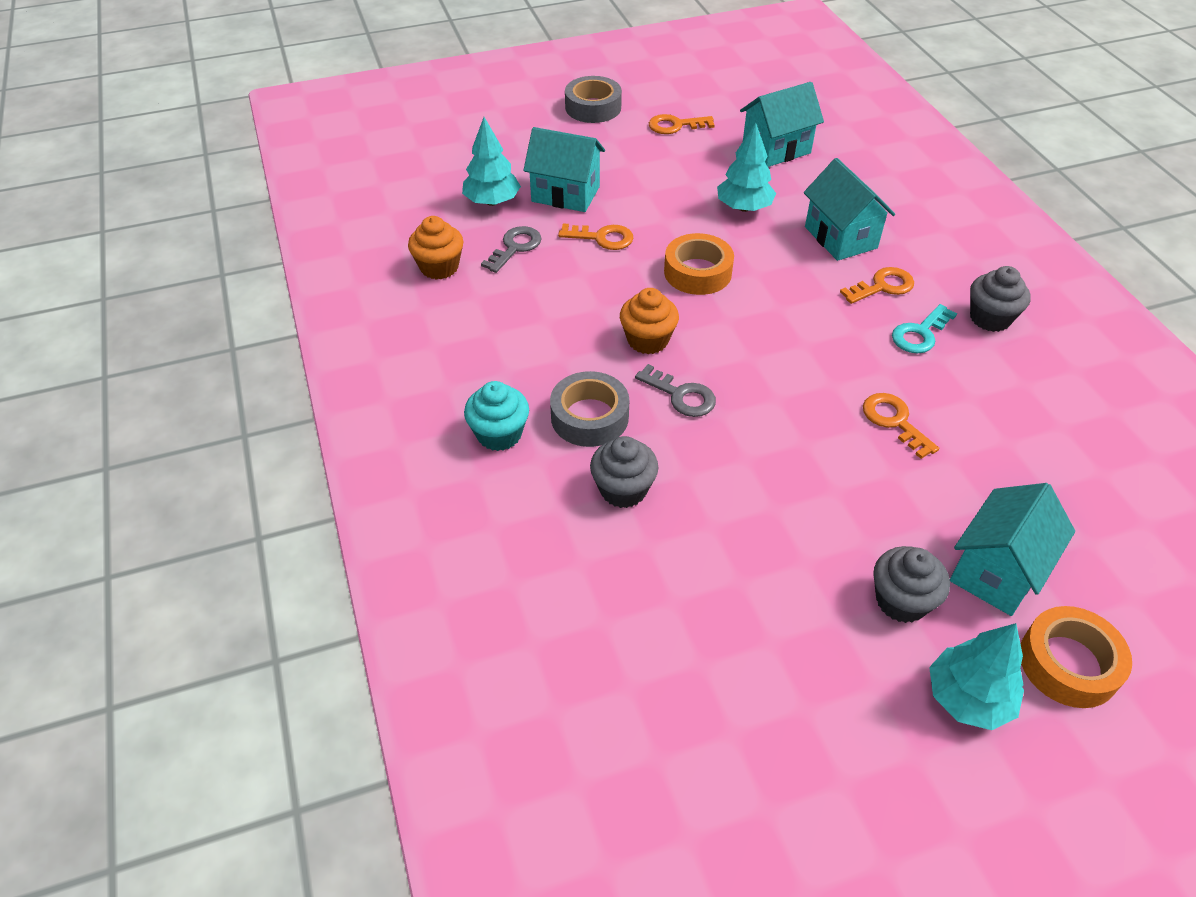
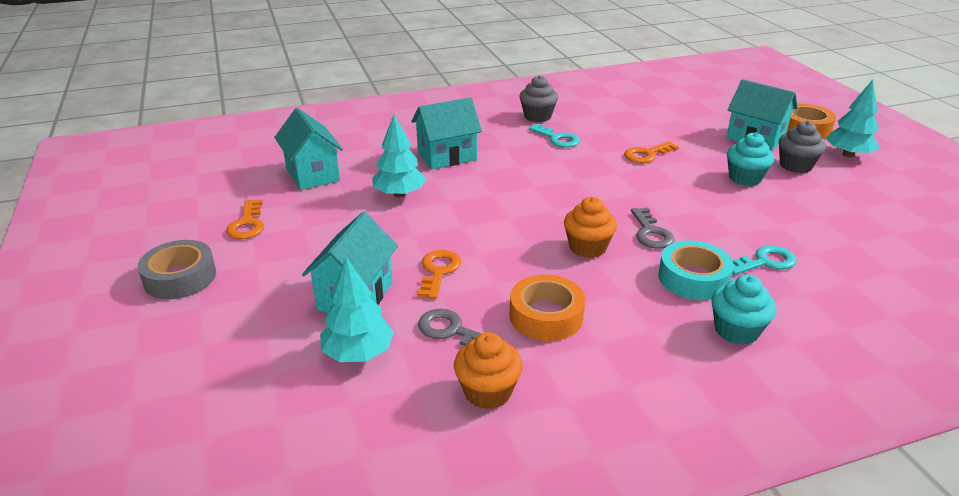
camera: 90 degrees left, 15 degrees down
(589, 417) = (693, 278): grey tape -> turquoise tape
(623, 489) = (765, 262): grey cupcake -> turquoise key
(681, 395) = (651, 233): grey key -> grey key turned 135 degrees clockwise
(697, 272) = (492, 220): orange tape -> orange tape (546, 316)
(843, 521) = (745, 178): none -> turquoise cupcake
(882, 286) = (507, 146): orange key -> none

